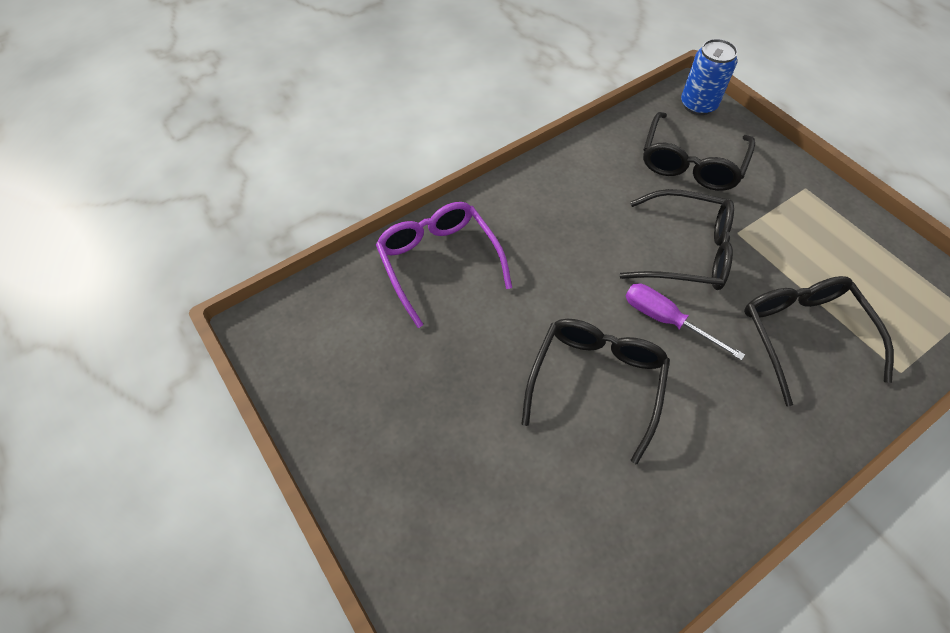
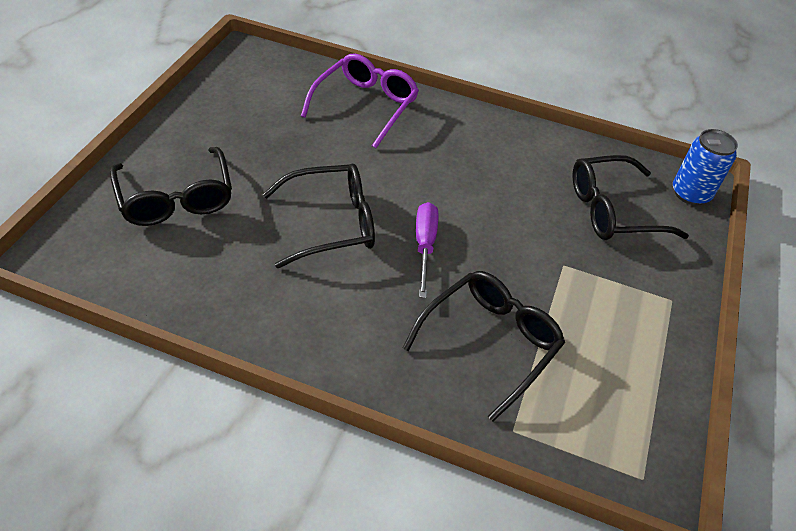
camera: 50 degrees right, 10 degrees down
(686, 251) = (509, 237): black glasses -> black glasses (176, 199)

